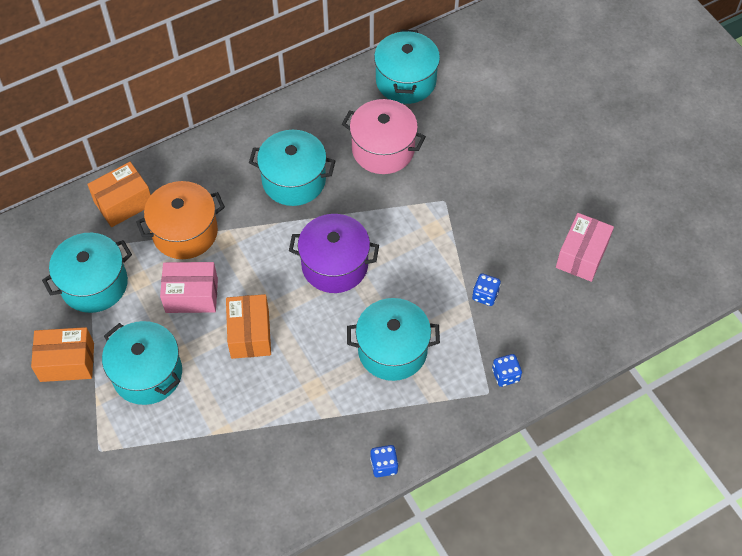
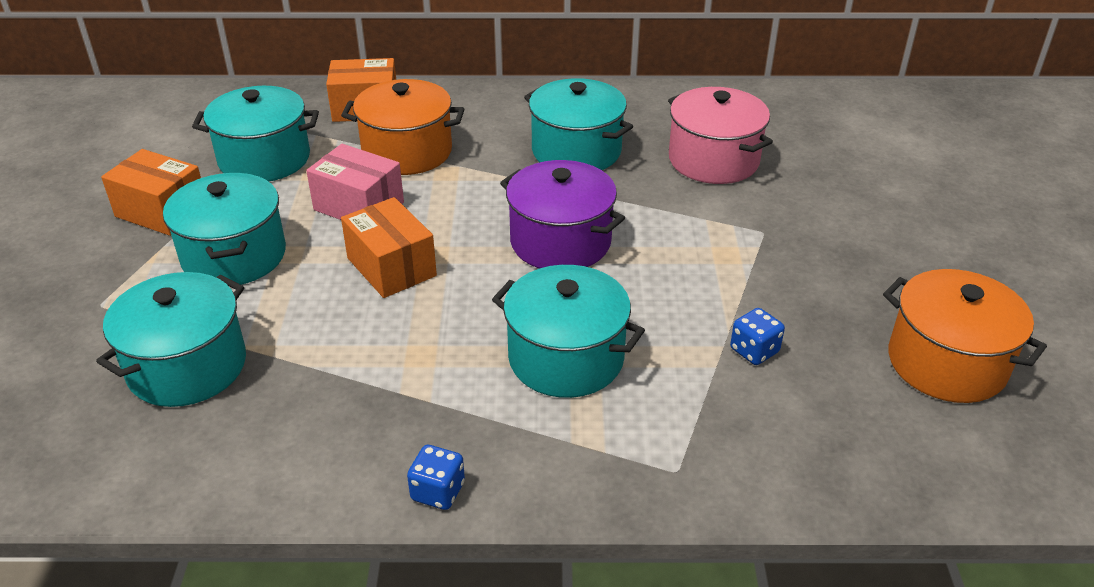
camera: 30 degrees right, 20 degrees down
(250, 334) = (391, 267): orange box -> orange box turned 60 degrees counterclockwise
(406, 81) = (789, 113): turquoise pot -> turquoise pot (187, 366)
(505, 375) = (721, 460): blue dice -> none
(582, 255) = (946, 363): pink box -> orange pot

